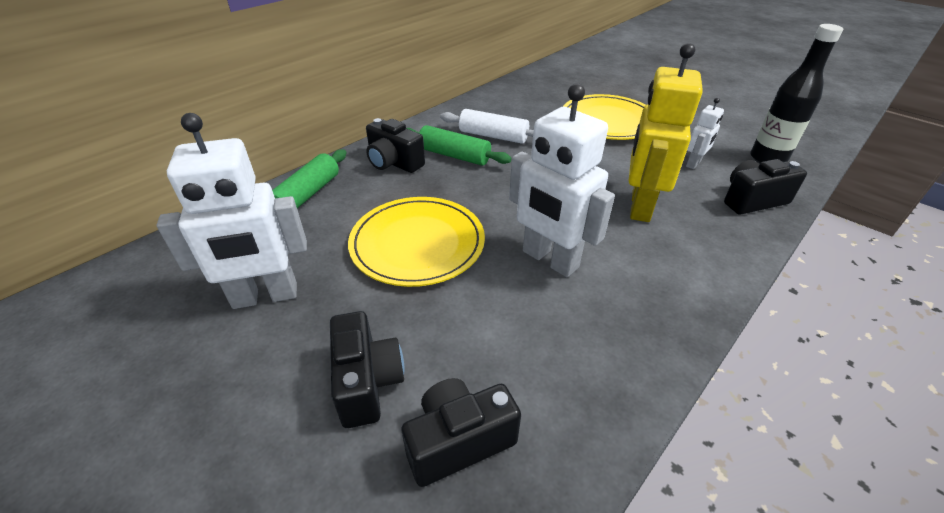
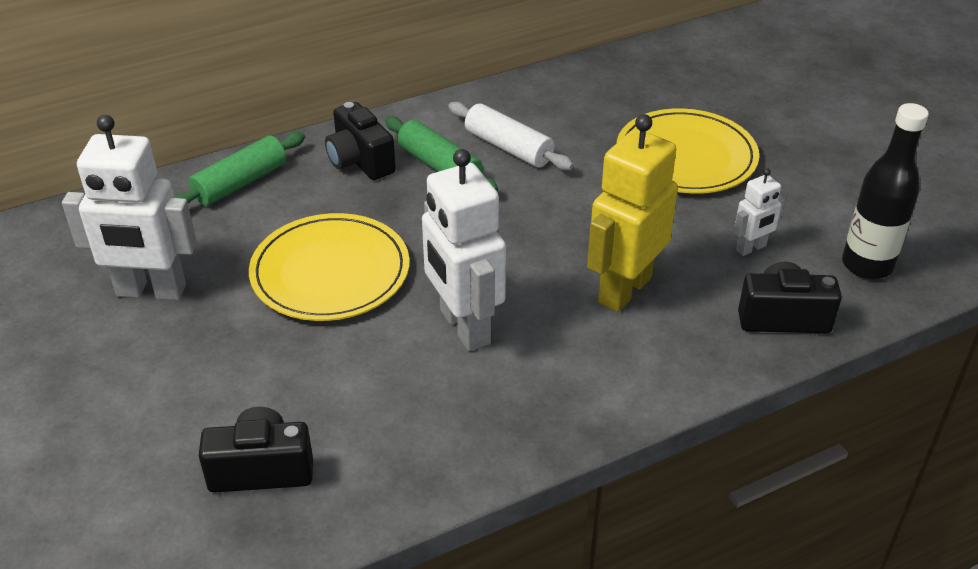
camera: 20 degrees right, 0 degrees up
(367, 382) = (208, 397): black camera -> none

